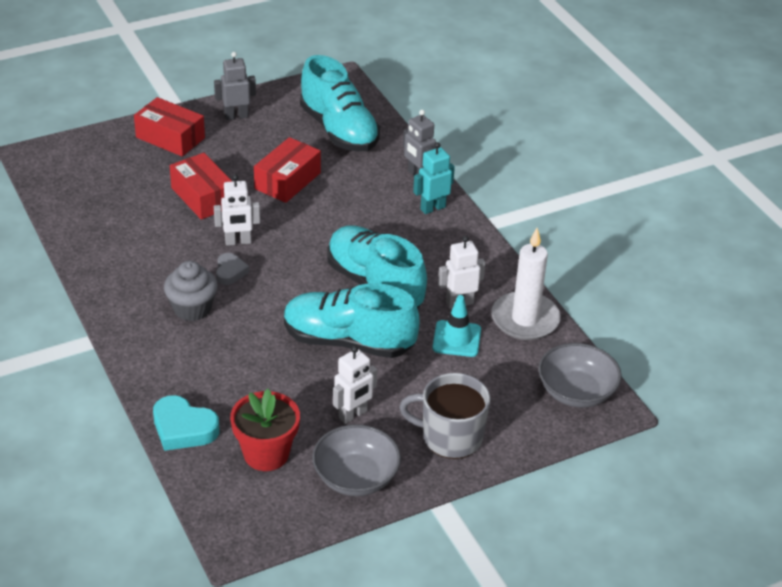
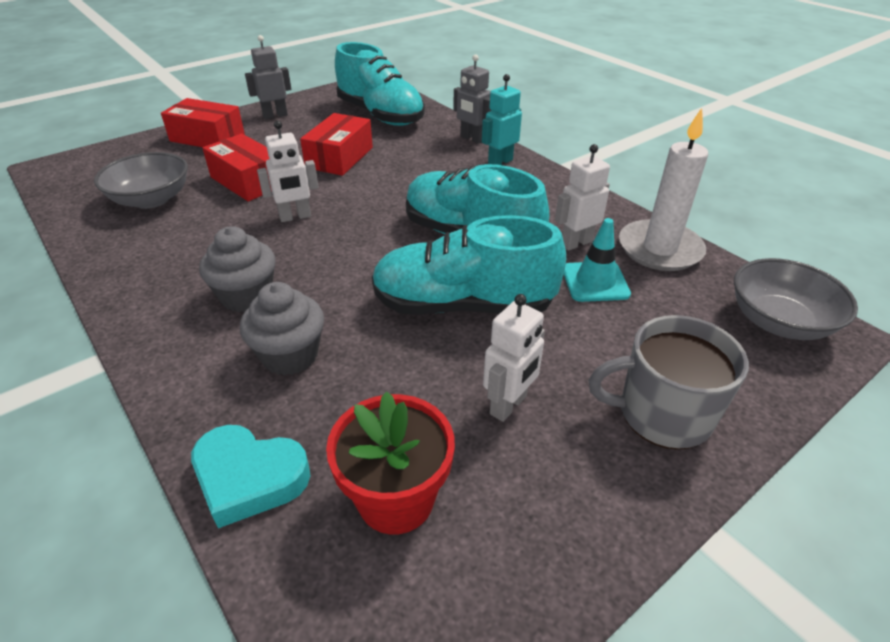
camera: 10 degrees left, 0 degrees up
(217, 358) = (290, 355): none -> grey cupcake
(230, 272) = (291, 248): grey heart -> none
(356, 477) = (556, 514): grey bowl -> grey bowl (151, 199)

